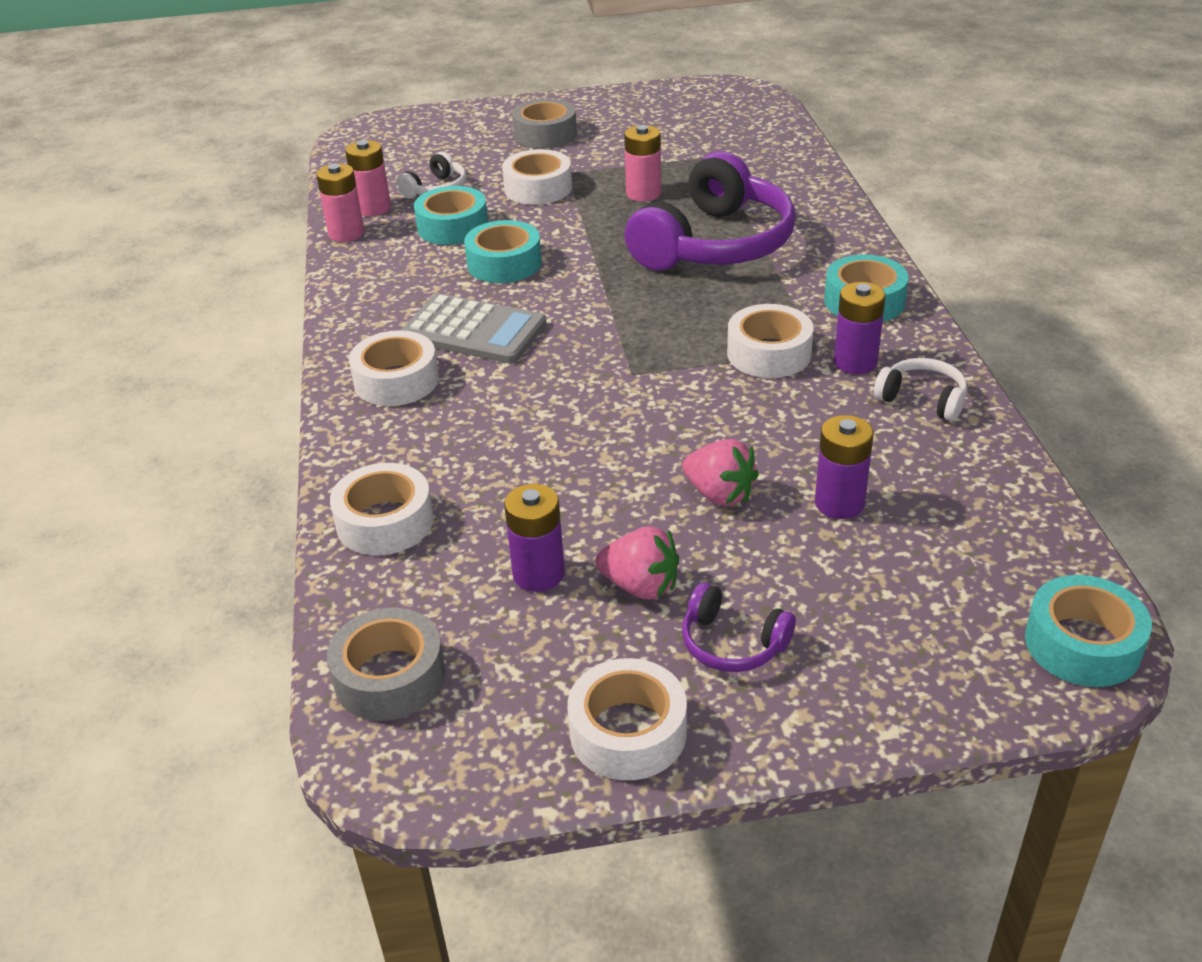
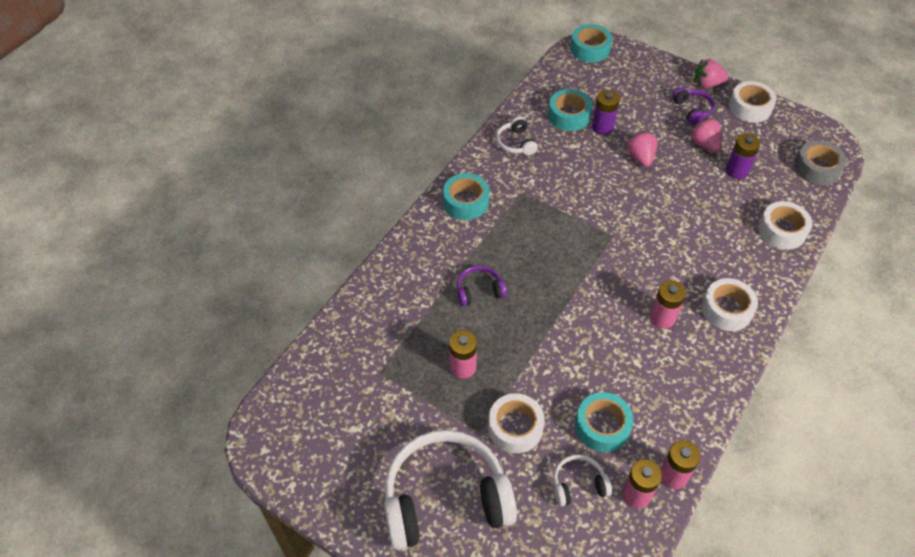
camera: 140 degrees left, 15 degrees up
(474, 331) = (662, 318): grey calculator -> pink battery
(504, 263) = (602, 363): turquoise tape -> turquoise tape (569, 115)
(545, 134) = (445, 498): grey tape -> white headphones
(715, 244) = (479, 291): purple headphones -> purple headphones, size x0.44
(769, 353) = (543, 204): white tape -> none
(769, 730) = (707, 84): none -> pink strawberry
(855, 362) = (516, 175): purple battery -> none

